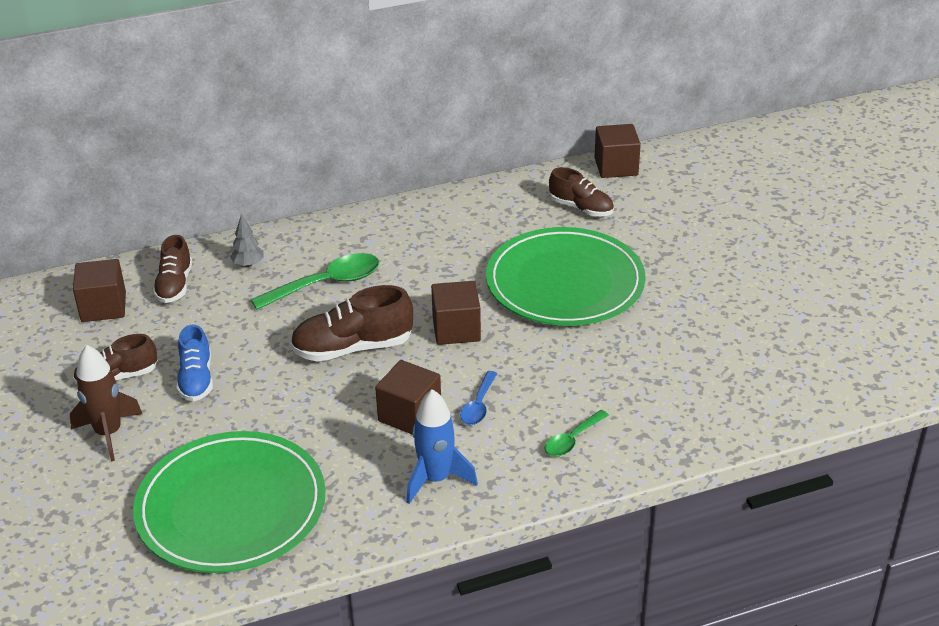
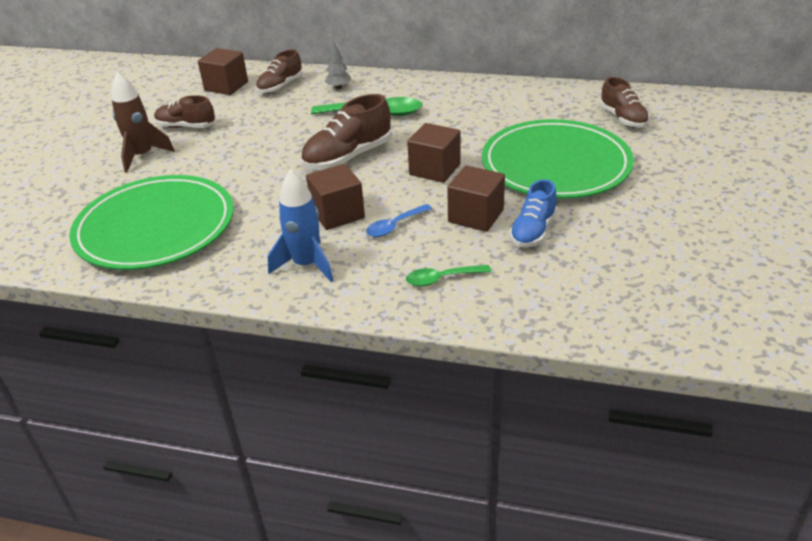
camera: 35 degrees right, 0 degrees up
(196, 379) = (228, 143): blue shoe -> blue shoe (533, 231)
(353, 348) = (348, 157): brown shoe -> brown shoe turned 60 degrees counterclockwise
(616, 167) = (683, 99): brown cube -> brown cube (476, 216)

